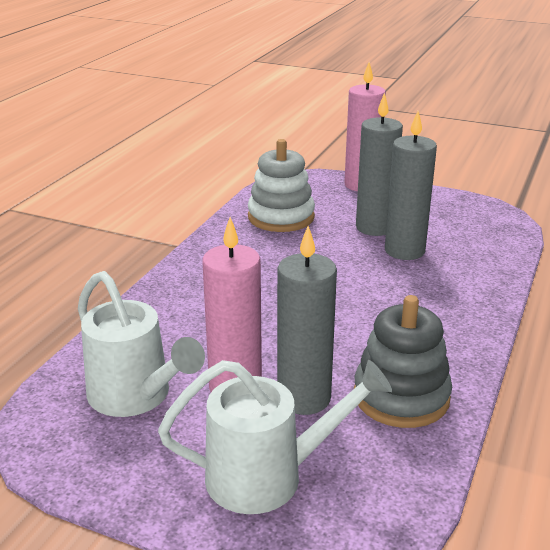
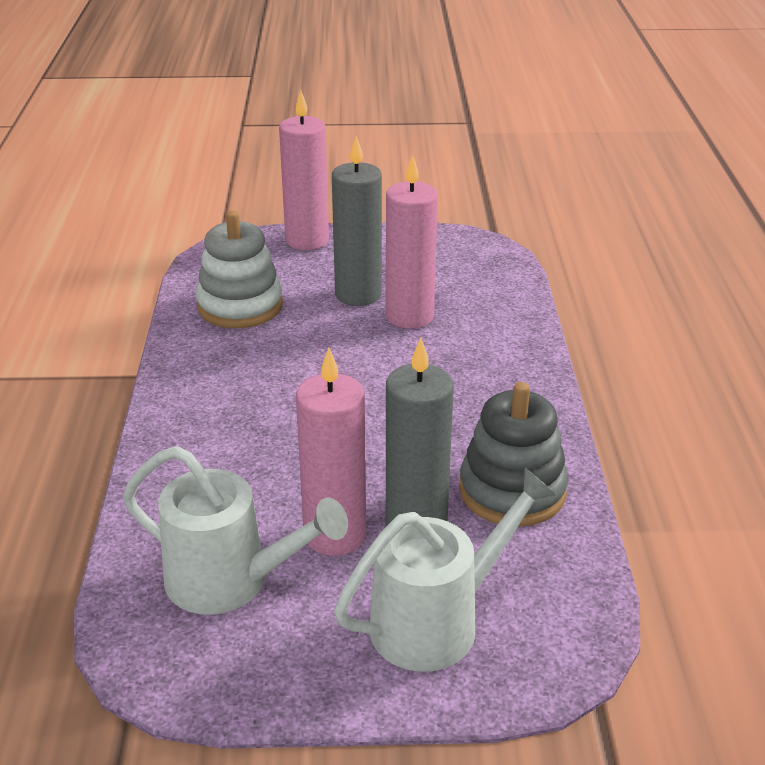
camera: 25 degrees left, 5 degrees up
(404, 251) = (409, 316): grey candle -> pink candle

